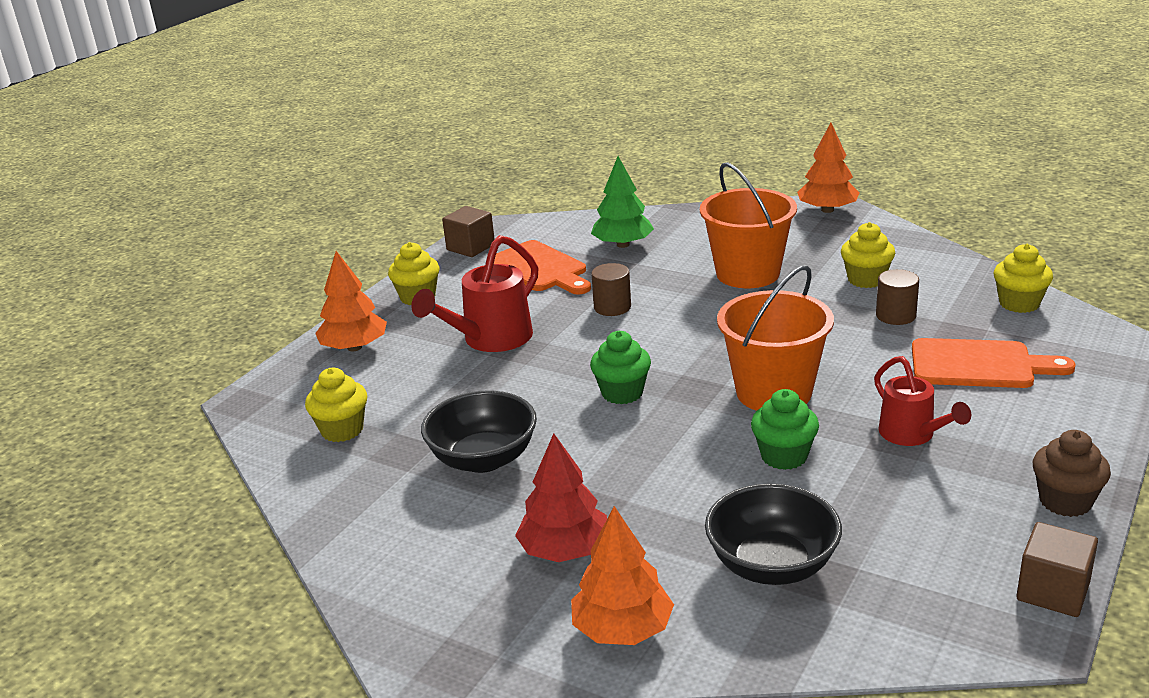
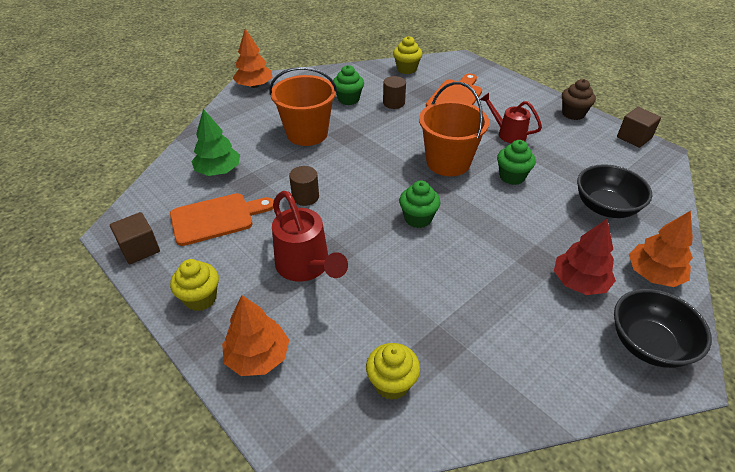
camera: 75 degrees left, 15 degrees up
(483, 459) = (468, 301): black bowl -> black bowl (648, 344)
(866, 279) = (348, 99): yellow cupcake -> green cupcake
(912, 435) = (508, 133): red watering can -> red watering can turned 135 degrees counterclockwise

